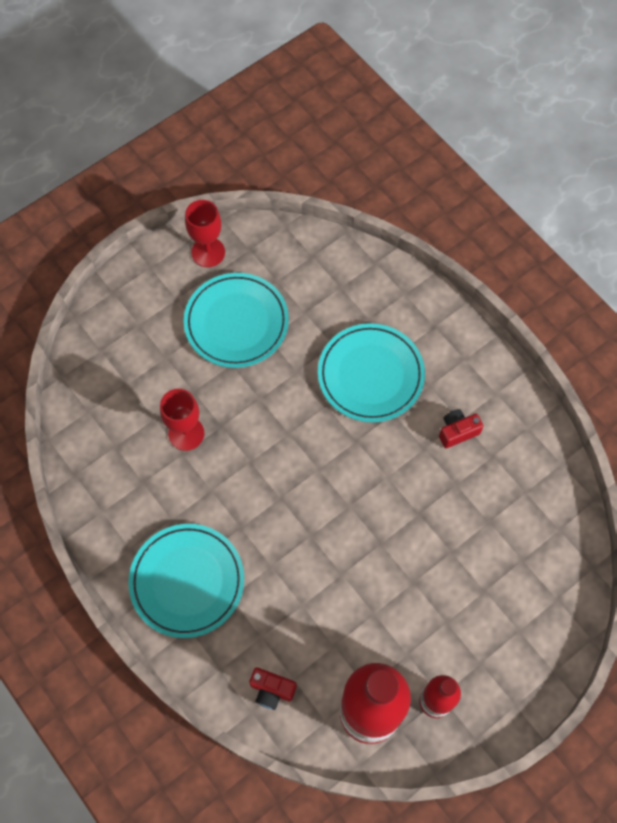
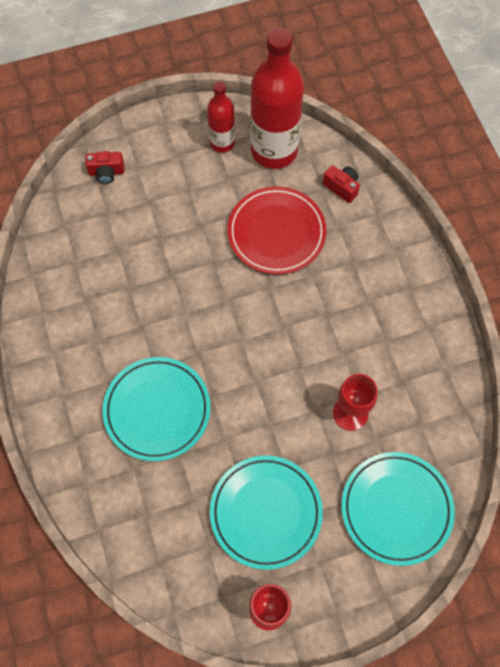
camera: 160 degrees left, 0 degrees up
(187, 581) = (385, 285): turquoise plate -> turquoise plate (396, 509)
(326, 603) = (276, 233): none -> red plate
(457, 432) = (104, 330): red camera -> red camera (106, 172)

